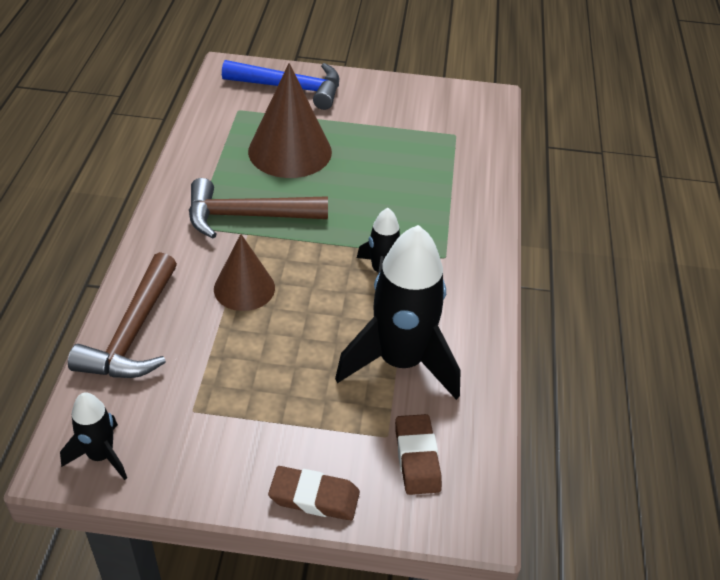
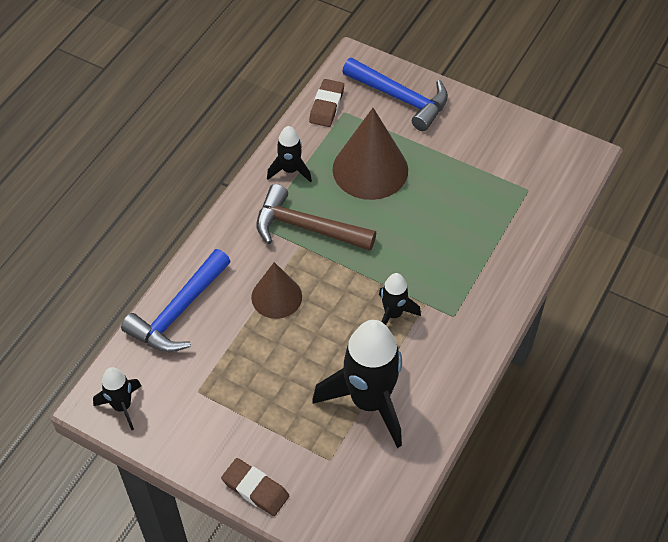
camera: 25 degrees right, 10 degrees up
(133, 333) = (178, 312): brown hammer -> blue hammer
(204, 170) = (290, 170): none -> black rocket
(417, 457) = (343, 485): brown eraser -> brown eraser (326, 106)

